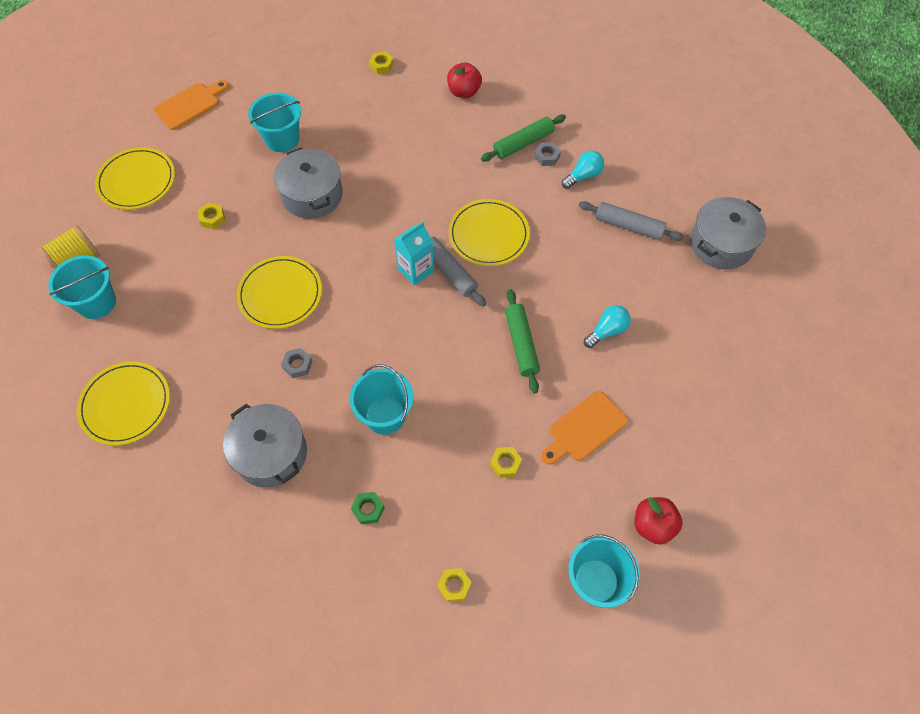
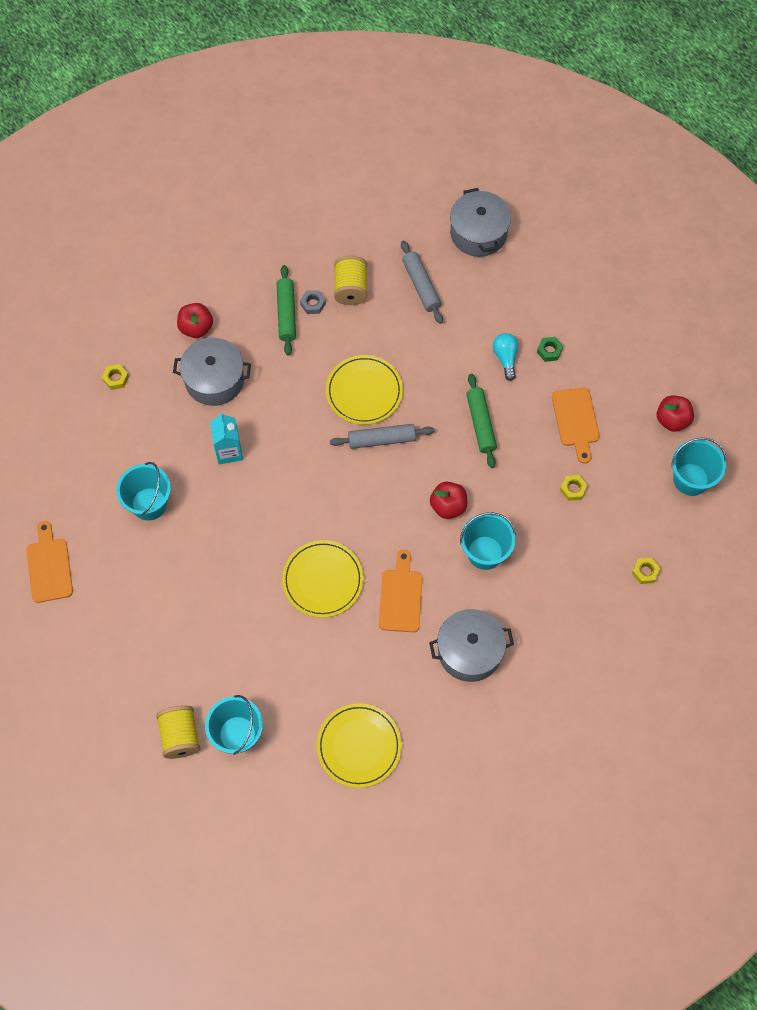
camera: 60 degrees left, 5 degrees up
(137, 181) = (116, 650): yellow plate -> none
(212, 218) = (204, 601): yellow nut -> none
(297, 365) = (401, 596): grey nut -> orange cutting board
(312, 195) = (232, 508): grey pot -> grey pot (214, 380)
(368, 509) = (555, 602): green nut -> green nut (549, 351)
(415, 359) = (448, 506): none -> red apple
(416, 270) = (364, 464): turquoise carton -> turquoise carton (229, 451)
(521, 344) = (481, 424): green rolling pin -> green rolling pin turned 60 degrees clockwise
(583, 176) = (350, 288): turquoise light bulb -> yellow spool
(628, 226) = (421, 286): grey rolling pin -> grey rolling pin turned 75 degrees counterclockwise

